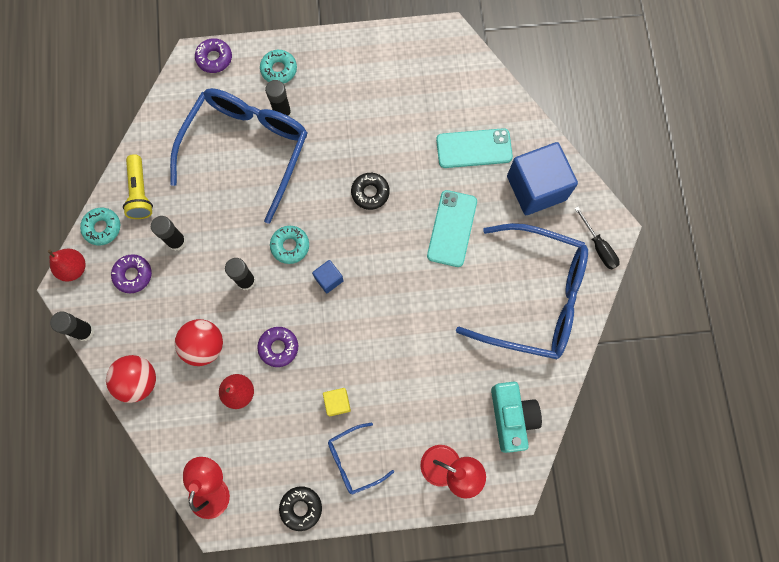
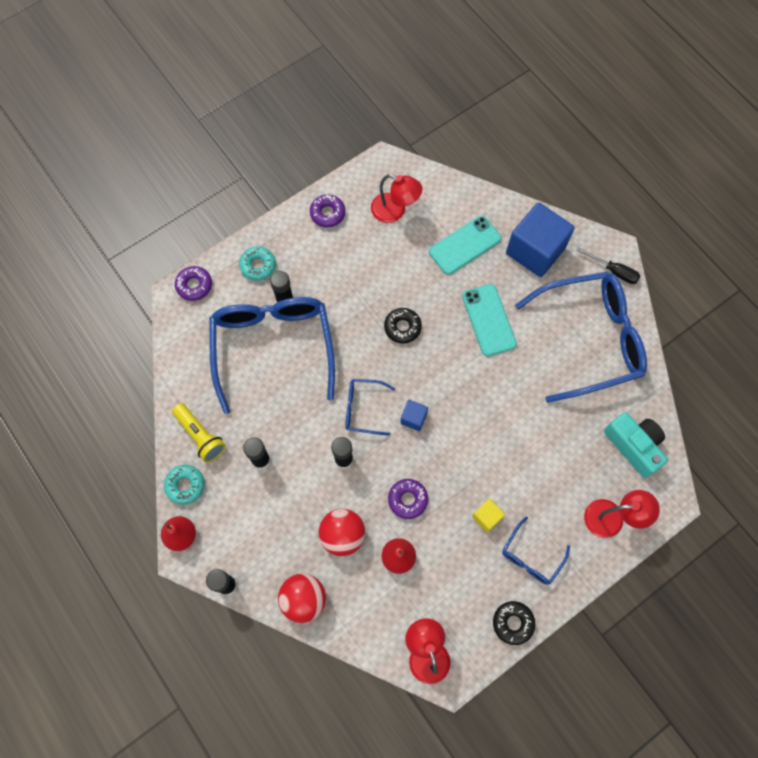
camera: 30 degrees left, 5 degrees down
(133, 275) = (240, 511): purple donut -> purple donut (327, 213)
(290, 246) = (363, 409): turquoise donut -> blue glasses
(430, 83) = (395, 211): none -> red lamp

